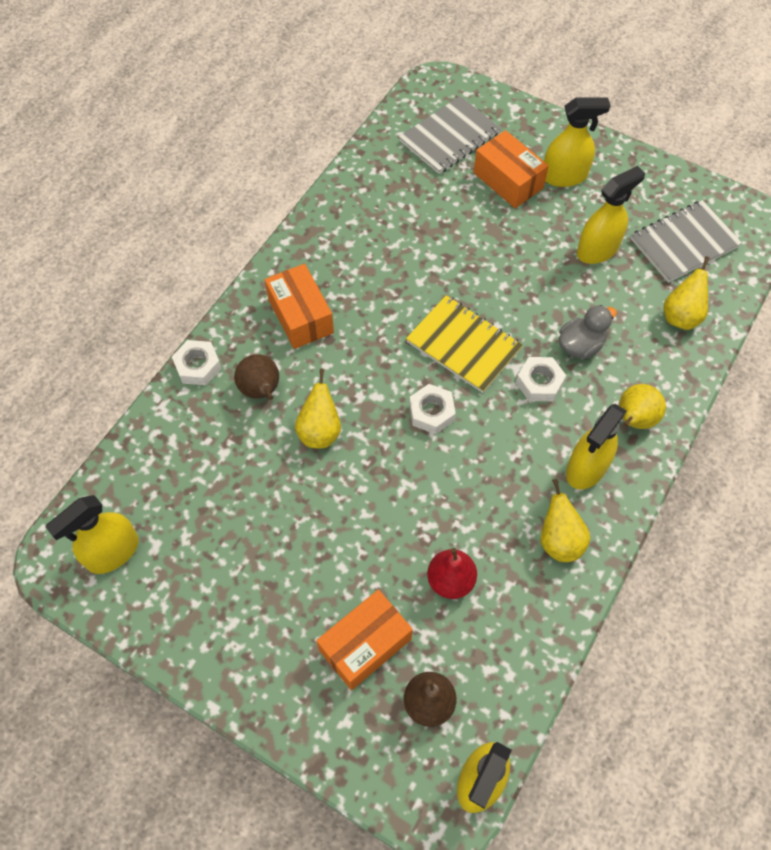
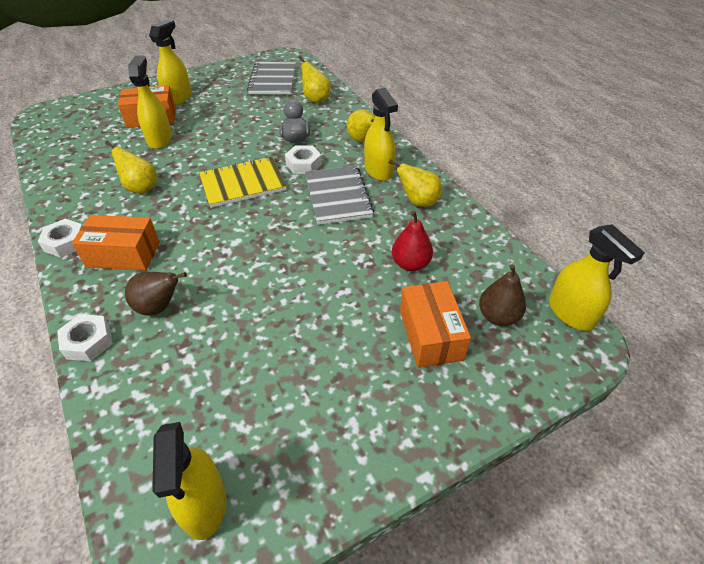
camera: 60 degrees left, 15 degrees down
(320, 431) = (231, 285): yellow pear -> yellow pear (141, 188)
(431, 412) = (276, 219): white nut -> white nut (66, 242)
(449, 137) = (87, 126): grey notebook -> grey notebook (338, 196)
(597, 250) = (241, 107): yellow spray bottle -> yellow spray bottle (159, 139)

